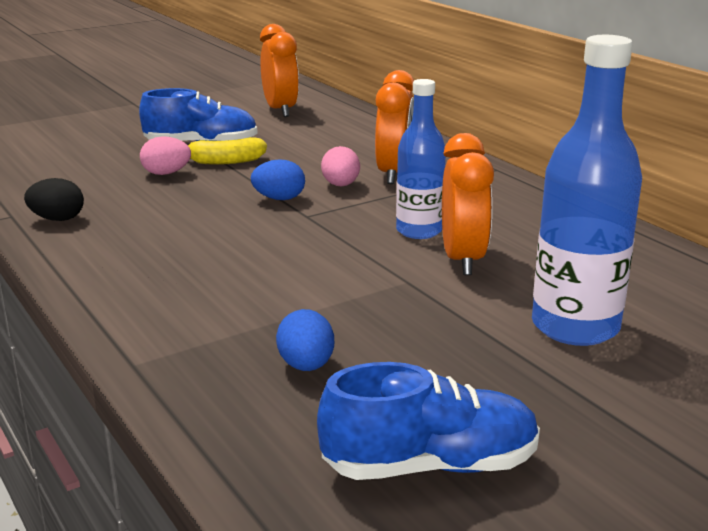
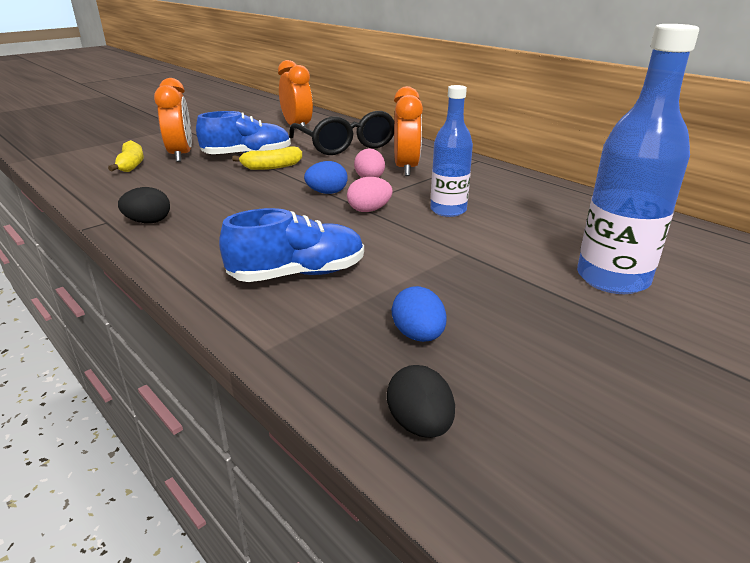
camera: 10 degrees left, 5 degrees up
(58, 148) = (131, 165): none -> yellow banana
(166, 173) = (227, 179): pink egg -> pink egg (369, 210)
(263, 448) = (420, 424): none -> black egg
(332, 138) = (346, 145): none -> black glasses
(430, 465) = (577, 423): blue shoe -> blue shoe (298, 274)
(462, 260) = (494, 230): orange clock -> orange clock (181, 155)

